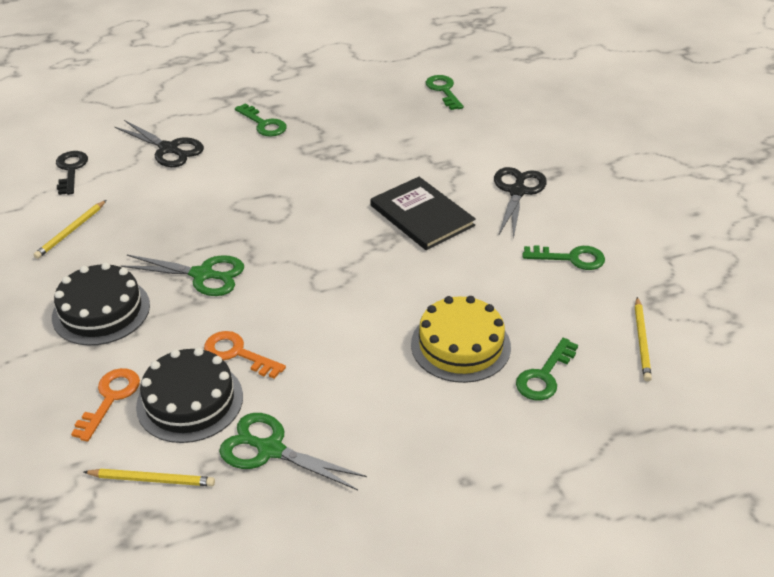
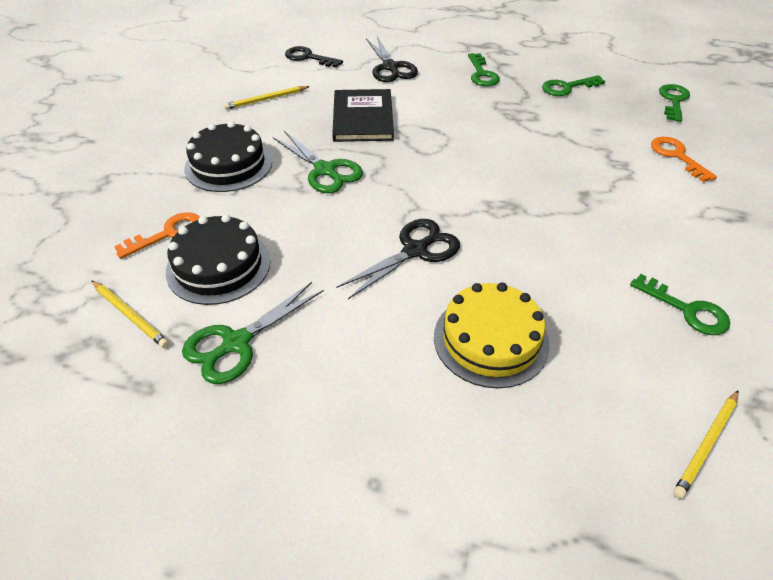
camera: 35 degrees right, 5 degrees up
(71, 170) = (308, 58): black key -> black key turned 90 degrees counterclockwise
(237, 353) = (290, 246): orange key -> orange key (677, 156)
(270, 449) = (236, 343): green scissors -> green scissors turned 105 degrees counterclockwise
(422, 215) = (557, 200): black book -> black book (362, 118)
(517, 191) = (678, 218): black scissors -> black scissors (415, 250)
(544, 375) = (554, 420): green key -> green key (567, 87)

